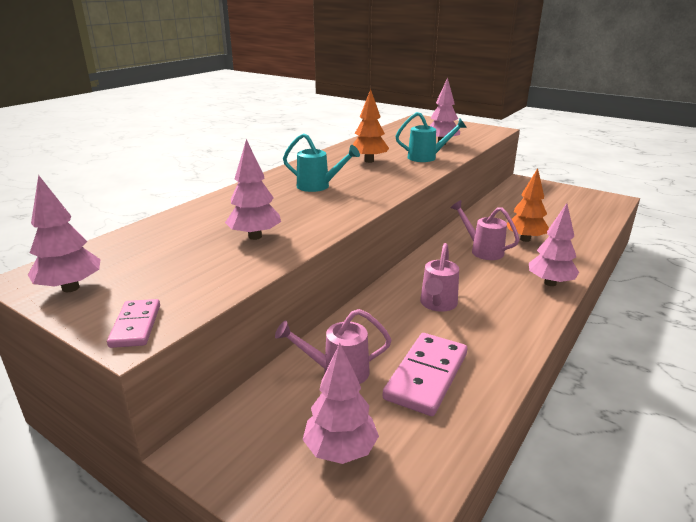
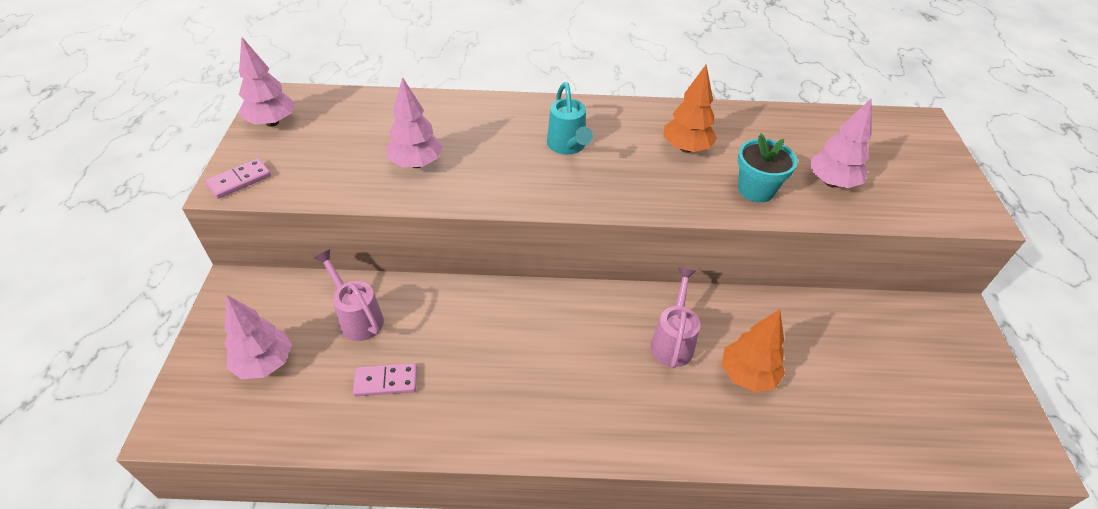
camera: 55 degrees right, 20 degrees up
(426, 376) = (386, 381): pink domino -> pink domino, size x0.58
(427, 157) = (756, 190): turquoise watering can -> turquoise flower pot
(437, 305) = (513, 344): pink watering can -> none
(550, 283) = (644, 434): pink tree -> none

